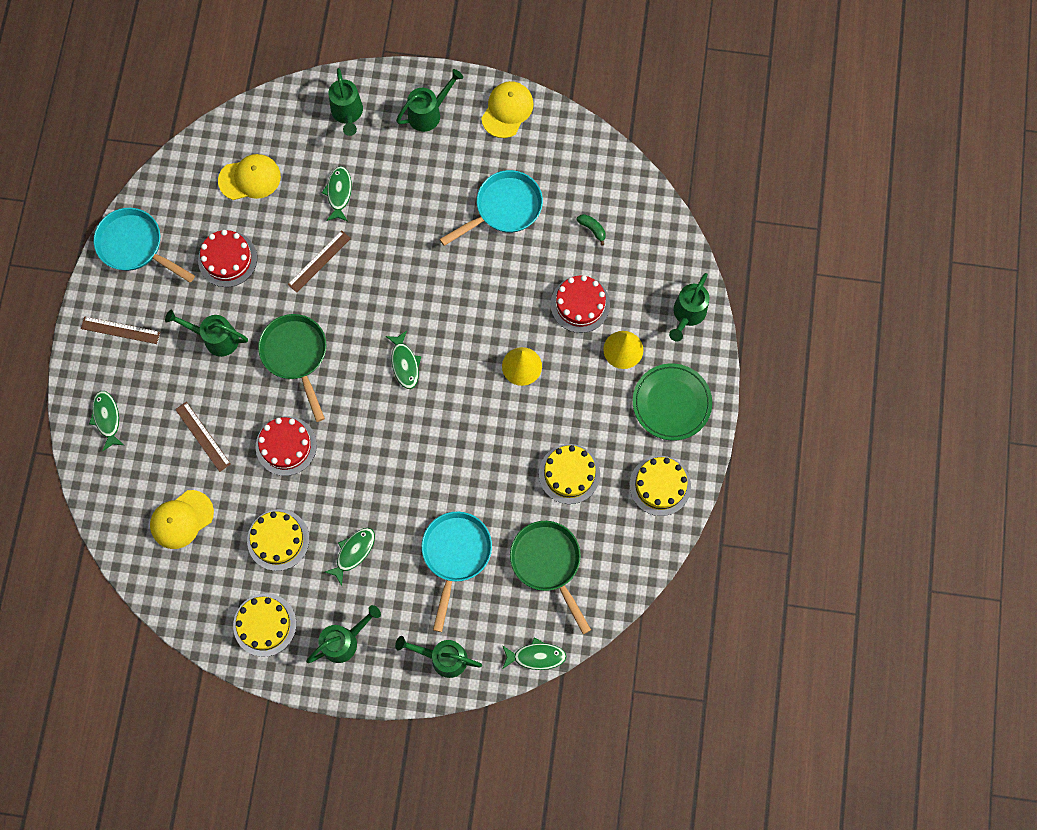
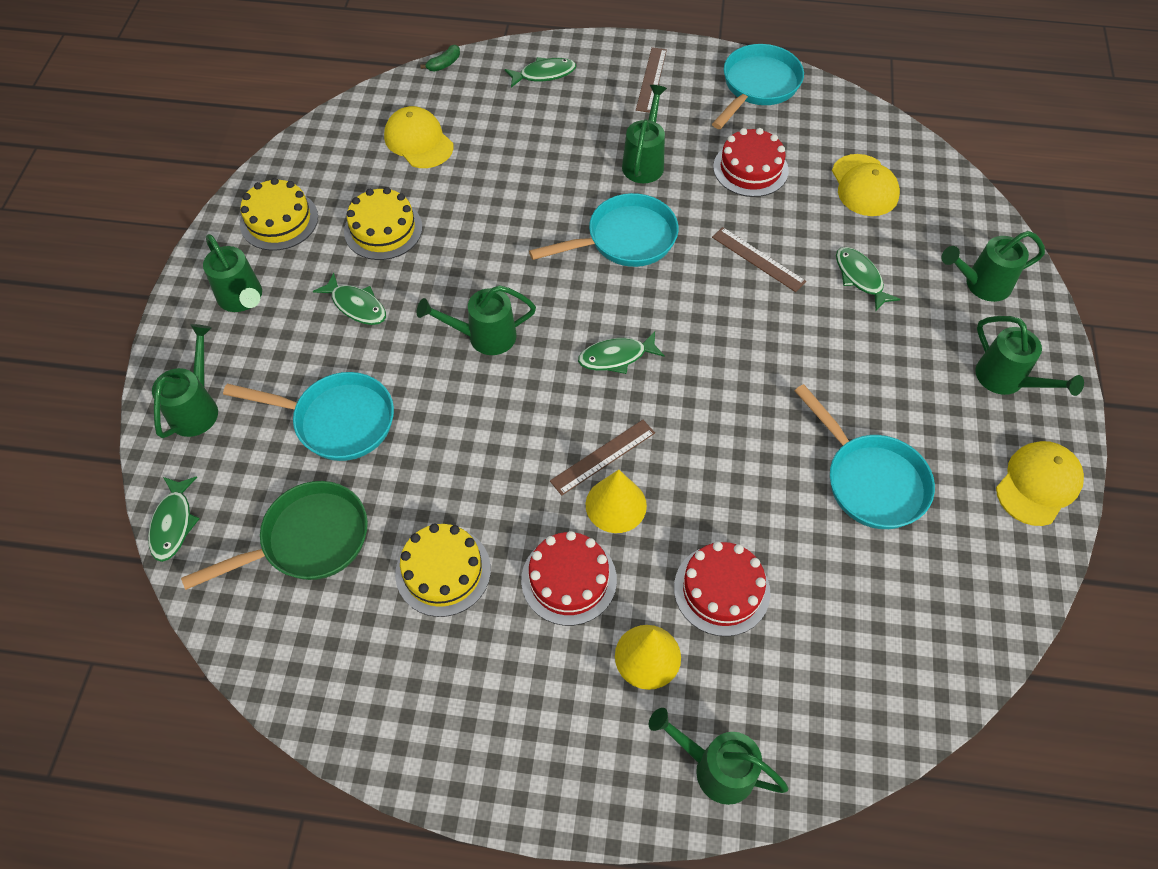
camera: 90 degrees right, 15 degrees down
(202, 436) = (519, 155): brown ruler -> brown ruler (603, 457)
(286, 446) = (504, 233): red cake -> red cake (569, 579)
(296, 355) = (625, 239): green pan -> turquoise pan
(339, 193) = (860, 278): green fish -> green fish turned 120 degrees counterclockwise
(385, 456) = (484, 337): none -> green watering can
(507, 110) = (1038, 484): yellow cap -> yellow cap turned 75 degrees counterclockwise
(592, 229) = (854, 610): green banana -> green banana (444, 64)
(660, 485) = (413, 712): yellow cake -> none
(671, 403) = (555, 735): green plate -> none

